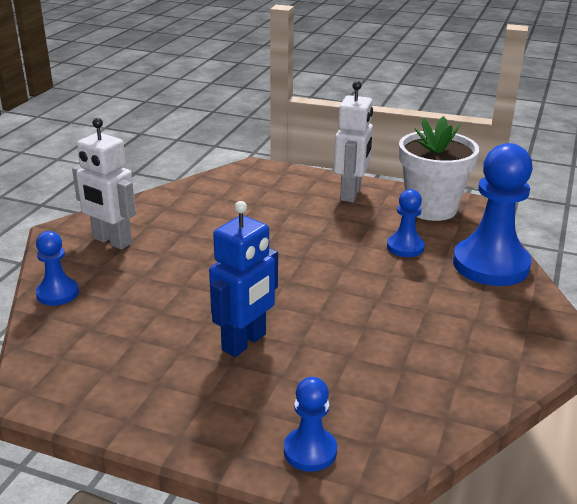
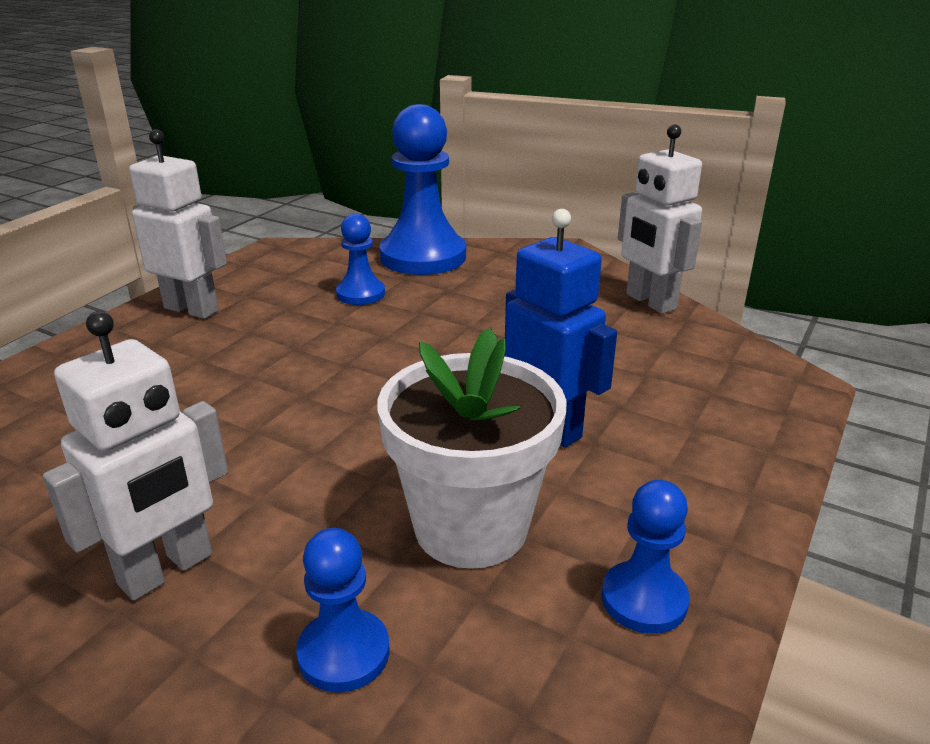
camera: 80 degrees left, 0 degrees up
(310, 451) = (754, 399): blue pawn -> blue pawn (644, 599)
(431, 208) = (276, 266): white flower pot -> white flower pot (471, 527)
(472, 395) = (650, 302): none -> white robot

